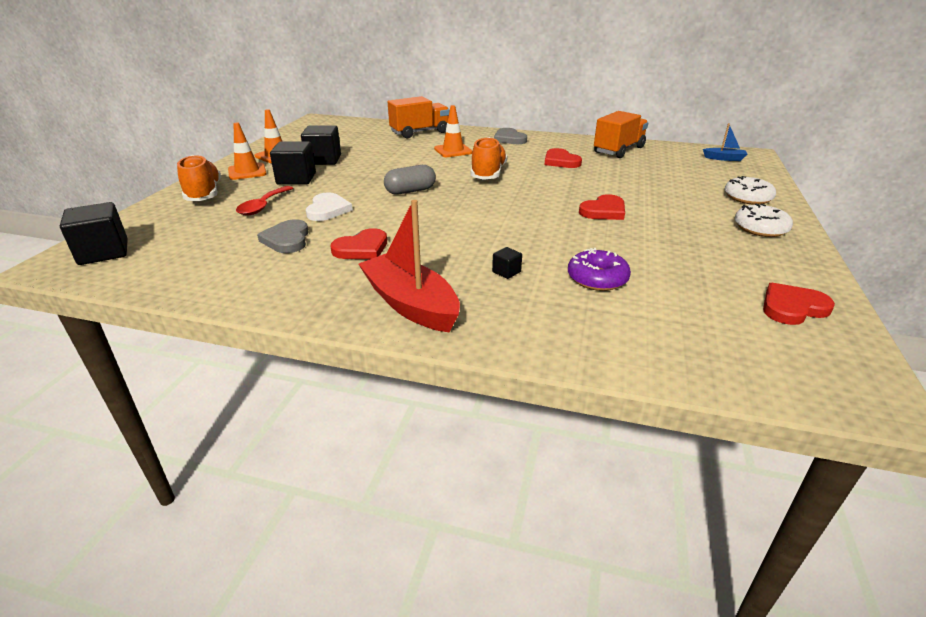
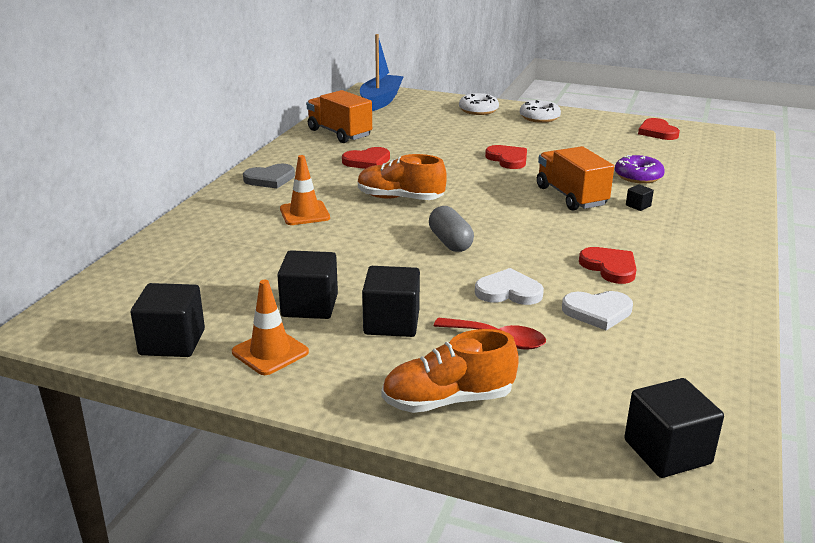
camera: 85 degrees left, 5 degrees down
(247, 172) = (347, 372): orange traffic cone -> none
(287, 239) = (597, 312): grey heart -> white heart
(295, 139) = (172, 342): none -> black cube
(410, 304) = (707, 244): red boat -> none
(420, 132) = (204, 233): orange truck -> orange truck (571, 196)
(724, 158) = (380, 101): blue boat -> blue boat, size x2.01

